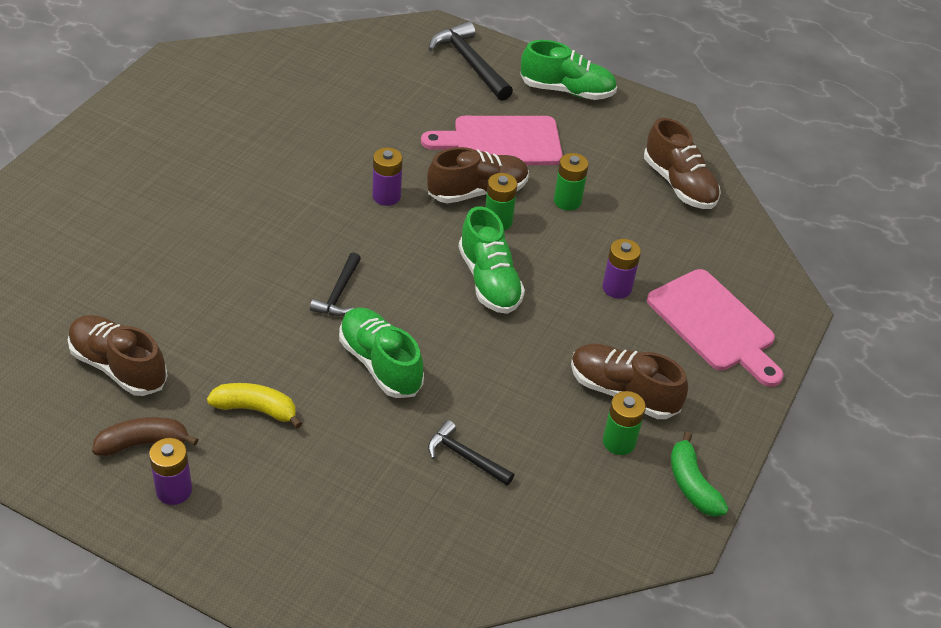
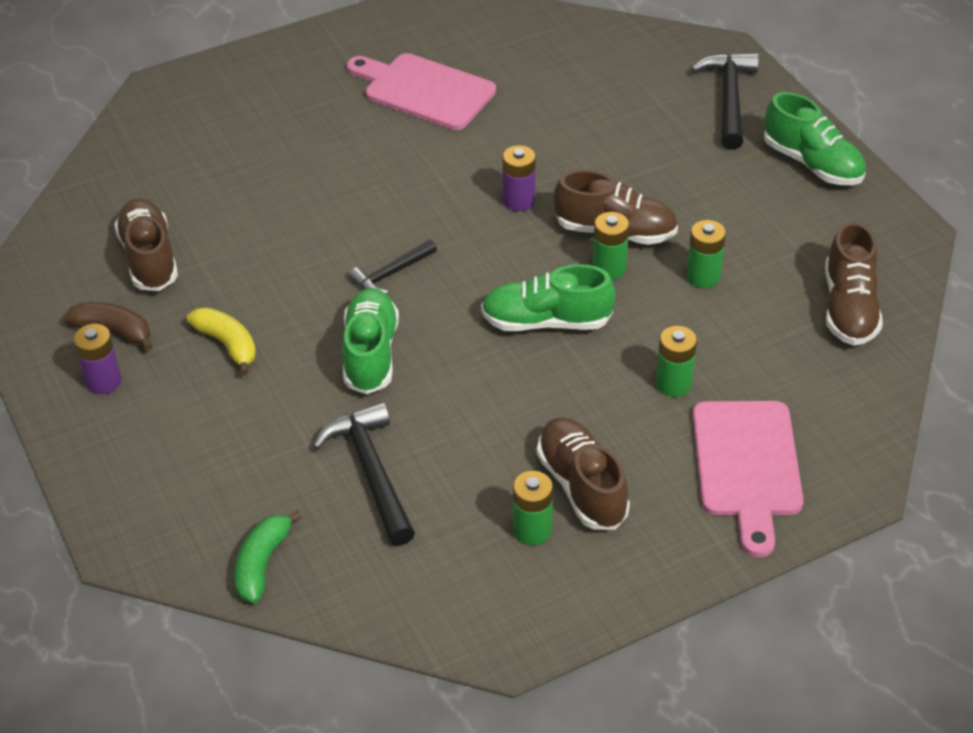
camera: 40 degrees right, 0 degrees up
(465, 457) = (371, 472): black hammer -> black hammer, size x1.65
(489, 281) = (546, 322): green shoe -> green shoe turned 75 degrees clockwise
(501, 142) = (687, 190): pink cutting board -> pink cutting board (424, 90)
(617, 288) = (674, 384): purple battery -> green battery
(692, 485) = (568, 606): green banana -> green banana (262, 564)

